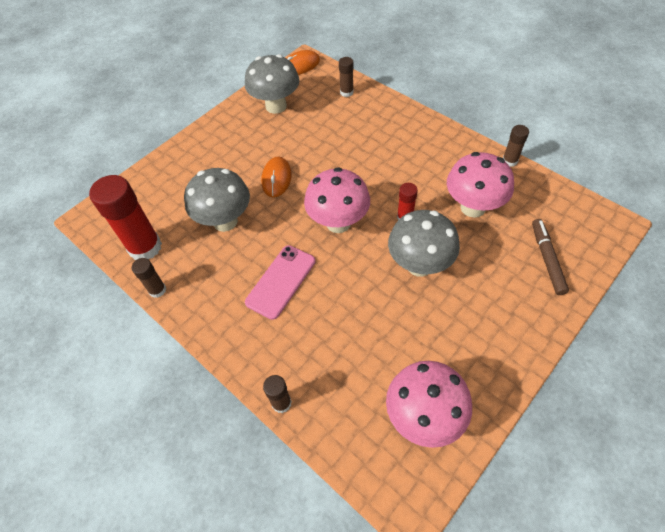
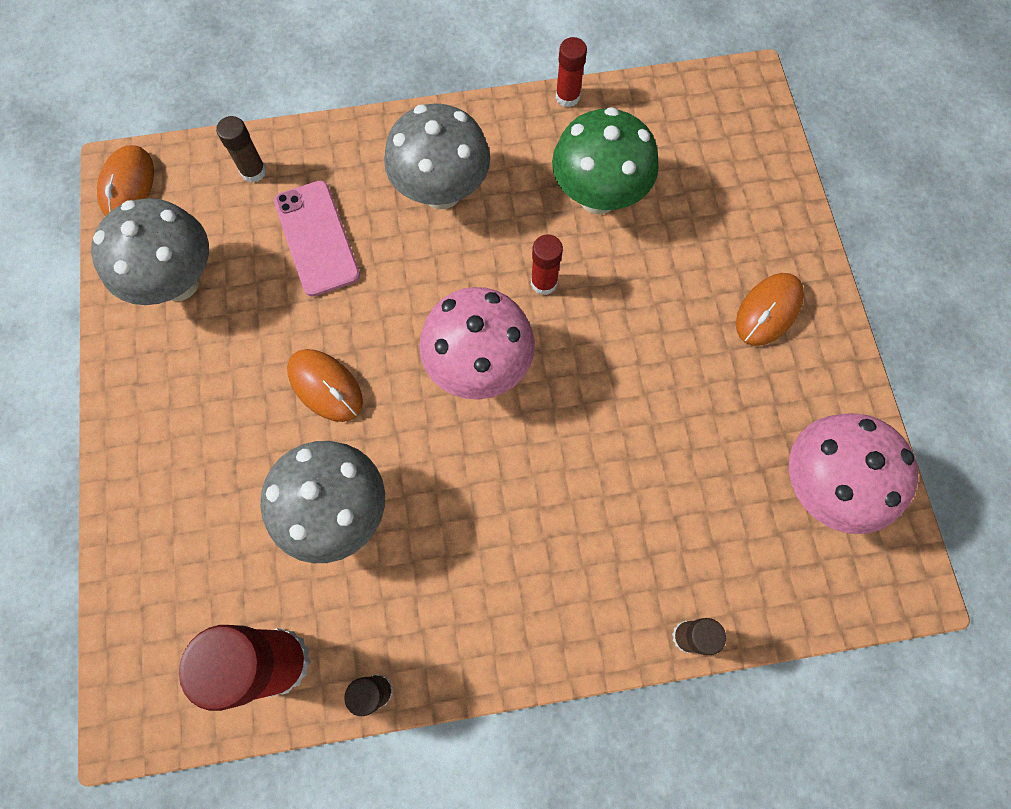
camera: 55 degrees left, 15 degrees up
(281, 281) = (510, 509): pink phone -> pink phone (317, 238)
(419, 265) = (628, 325): grey mushroom -> grey mushroom (442, 192)
(473, 207) = (598, 196): pink mushroom -> green mushroom
(496, 321) = (768, 311): none -> orange mouse
(509, 161) = (567, 97): brown glue stick -> red glue stick
(547, 259) = (734, 189): brown marker -> none

